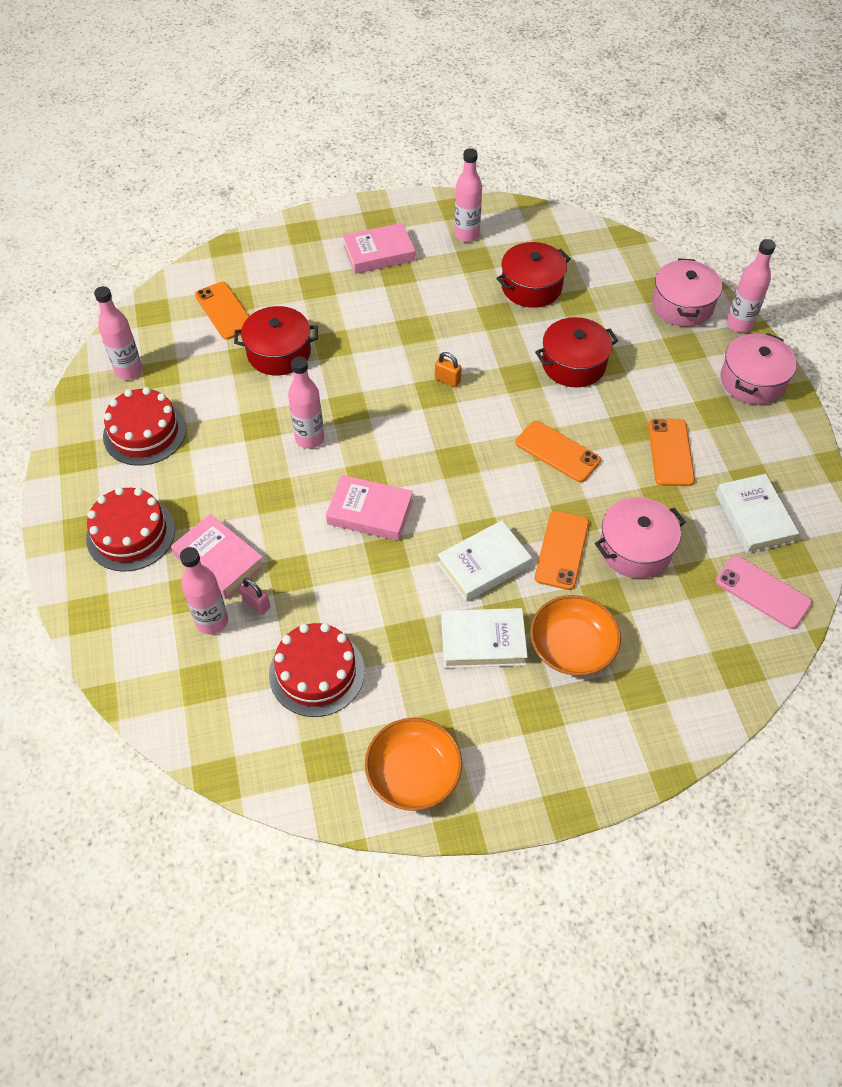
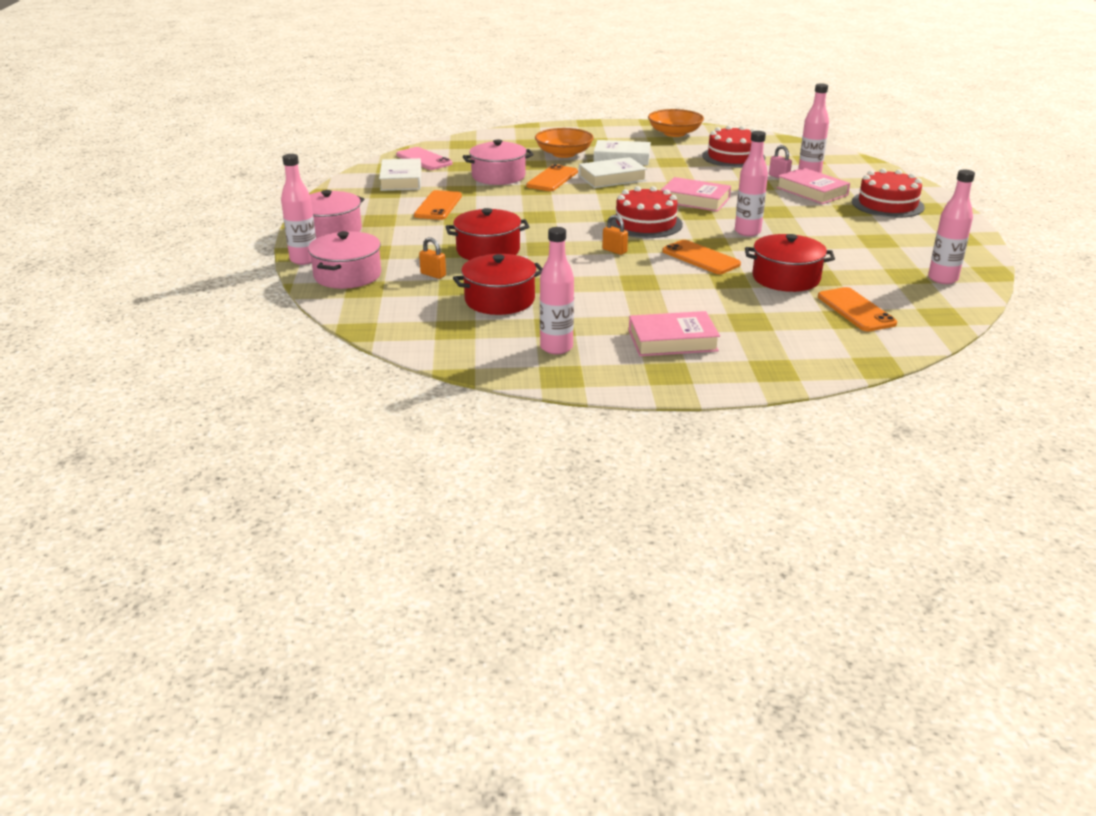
camera: 170 degrees left, 25 degrees down
(144, 432) = (903, 245): red cake -> red cake (645, 223)
(557, 452) = (531, 212): orange phone -> orange phone (700, 258)
(606, 316) = (433, 274): none -> orange padlock

